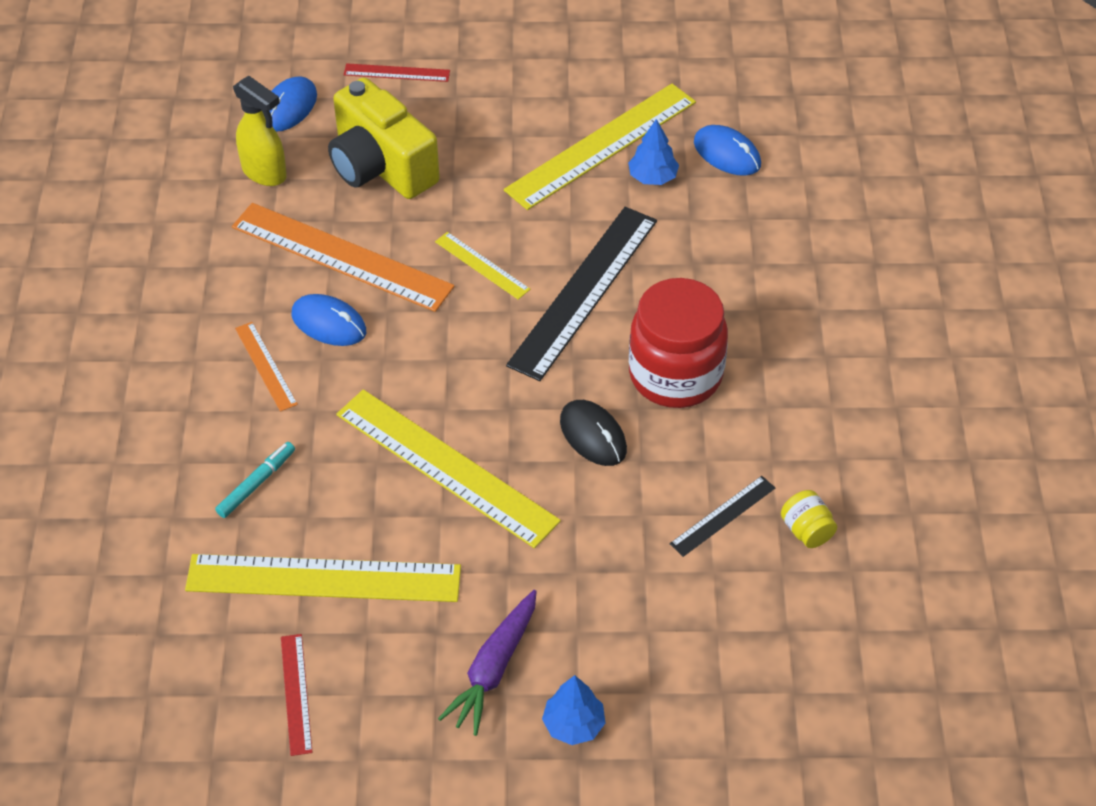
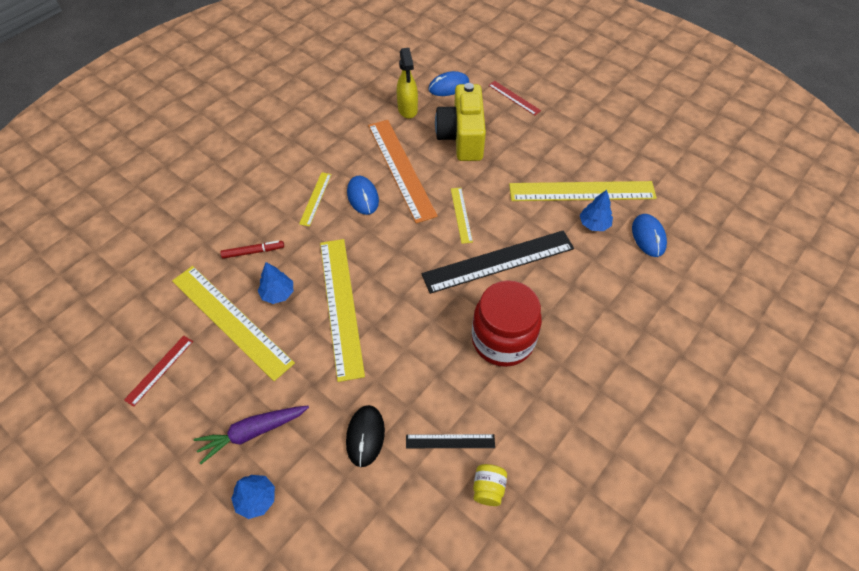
camera: 40 degrees right, 5 degrees up
(256, 483) = (253, 252): turquoise marker -> red marker
(266, 366) = (315, 198): orange ruler -> yellow ruler
(349, 508) = (278, 293): none -> blue tree
(593, 435) = (427, 342): black mouse -> black mouse (365, 436)

